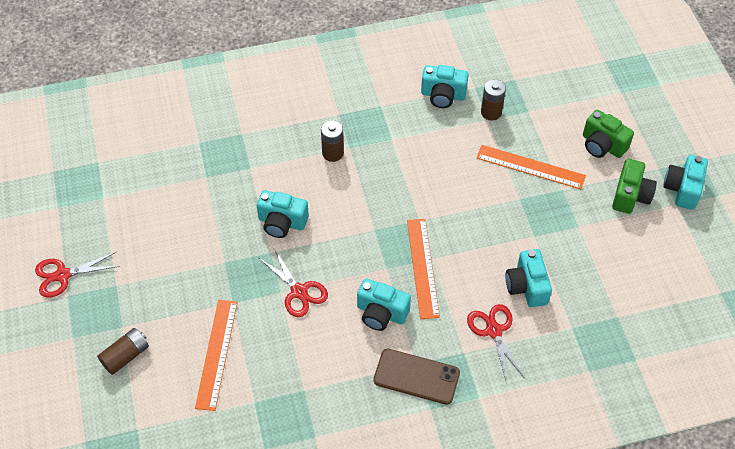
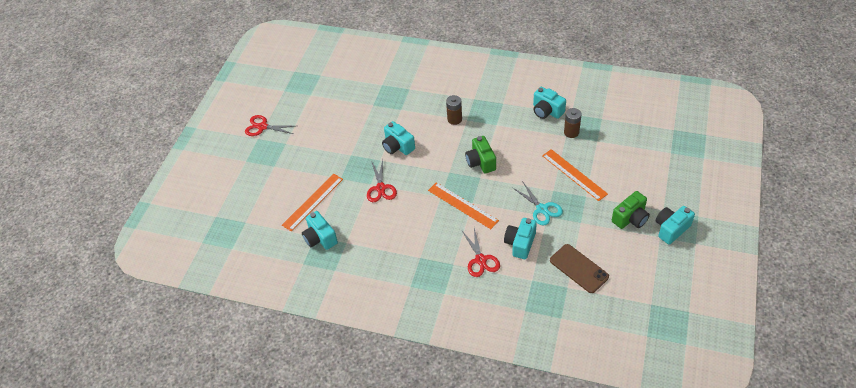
camera: 35 degrees right, 5 degrees down
(125, 356) = (265, 182): brown battery -> none
(381, 313) = (419, 220): turquoise camera -> turquoise camera (320, 238)
(416, 376) = (415, 264): brown phone -> brown phone (579, 268)
(422, 267) = (462, 205): orange ruler -> orange ruler turned 75 degrees counterclockwise
(494, 331) = (480, 260): red scissors -> red scissors turned 150 degrees clockwise
(522, 229) = (542, 209): none -> turquoise scissors
(602, 145) = (633, 180): green camera -> green camera (481, 162)

